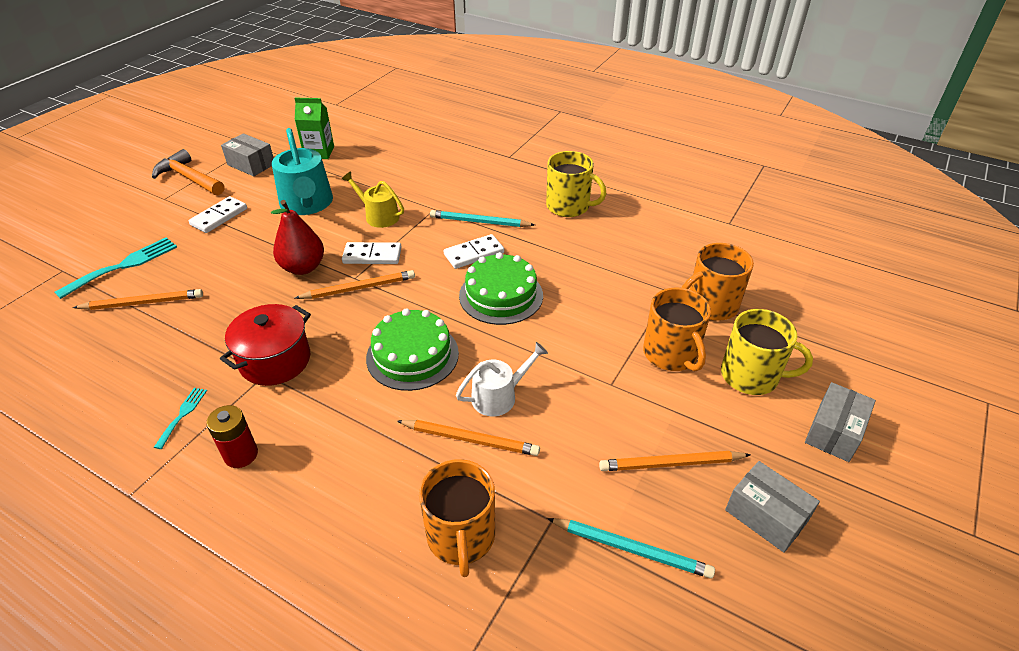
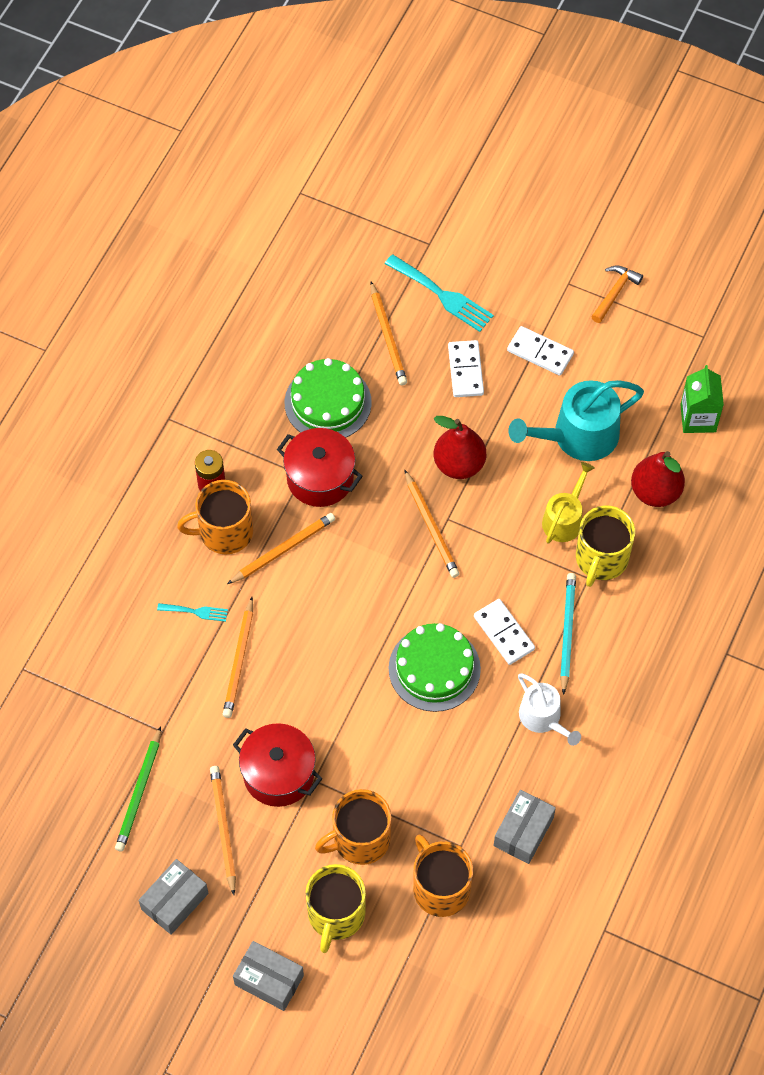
camera: 85 degrees right, 20 degrees up
(182, 414) = (250, 425): turquoise fork -> turquoise fork (196, 612)
(189, 178) = (615, 292): orange hammer -> orange hammer, size x0.65
(251, 164) = (656, 349): grey box -> grey box (523, 832)
(347, 394) = (283, 550): none -> orange pencil
(371, 174) = (655, 492): none -> red pear
(372, 256) = (487, 528): white domino -> white domino (465, 370)
(412, 355) = (337, 596): green cake -> green cake (328, 402)
(461, 537) = (144, 665): orange mug -> orange mug (224, 532)
(499, 396) = (291, 679): white watering can -> white watering can (543, 718)
(569, 206) = (615, 734): yellow mug -> yellow mug (601, 559)
(605, 412) = (278, 774): none -> red pot
(631, 549) = (139, 792): turquoise pencil -> green pencil

